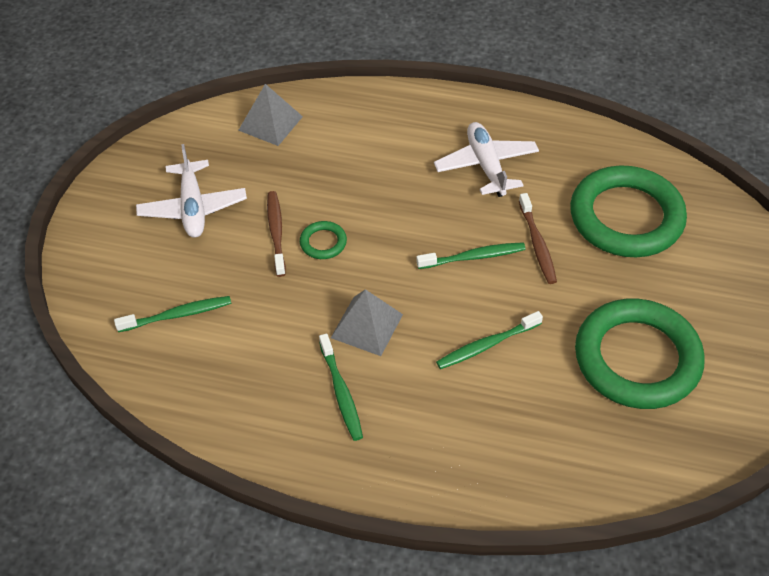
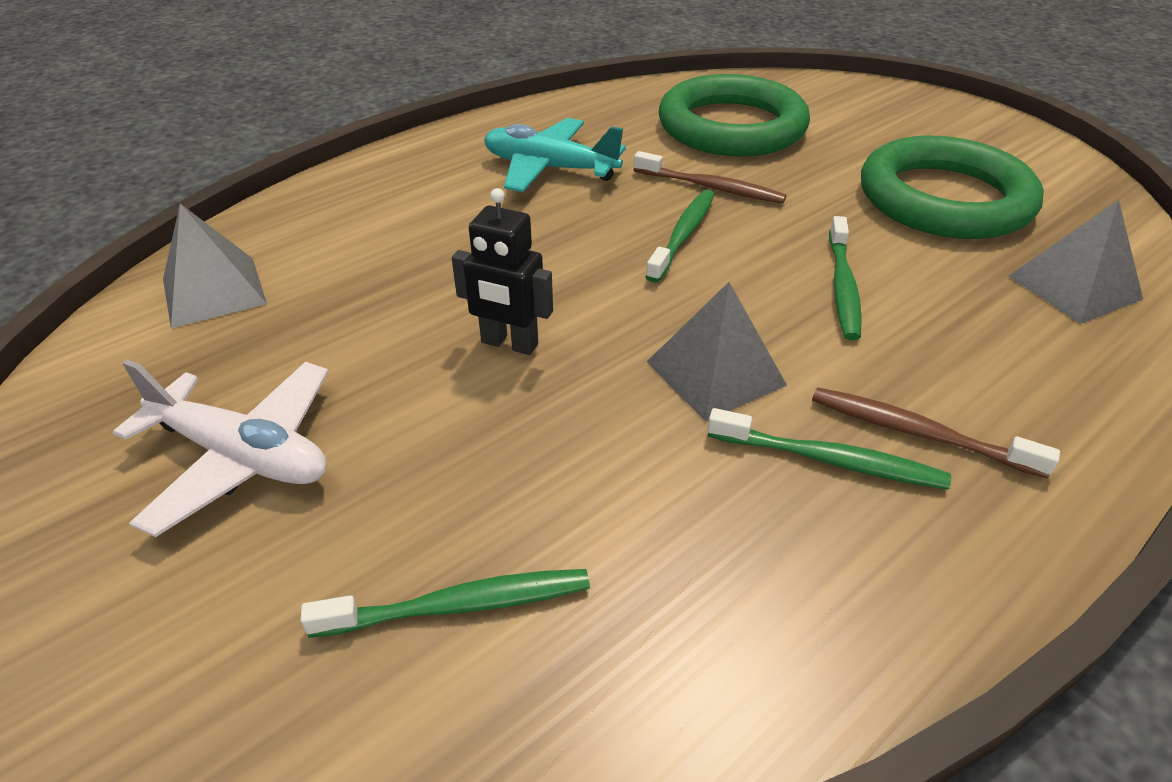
camera: 55 degrees left, 10 degrees down
(177, 315) = (459, 605): green toothbrush -> green toothbrush turned 60 degrees clockwise
(276, 232) = (428, 382): brown toothbrush -> brown toothbrush (918, 433)
(323, 242) = (509, 344): green ring -> black robot
(486, 166) = (549, 168): white plane -> turquoise plane
(586, 451) = (1074, 287): none -> grey pyramid

